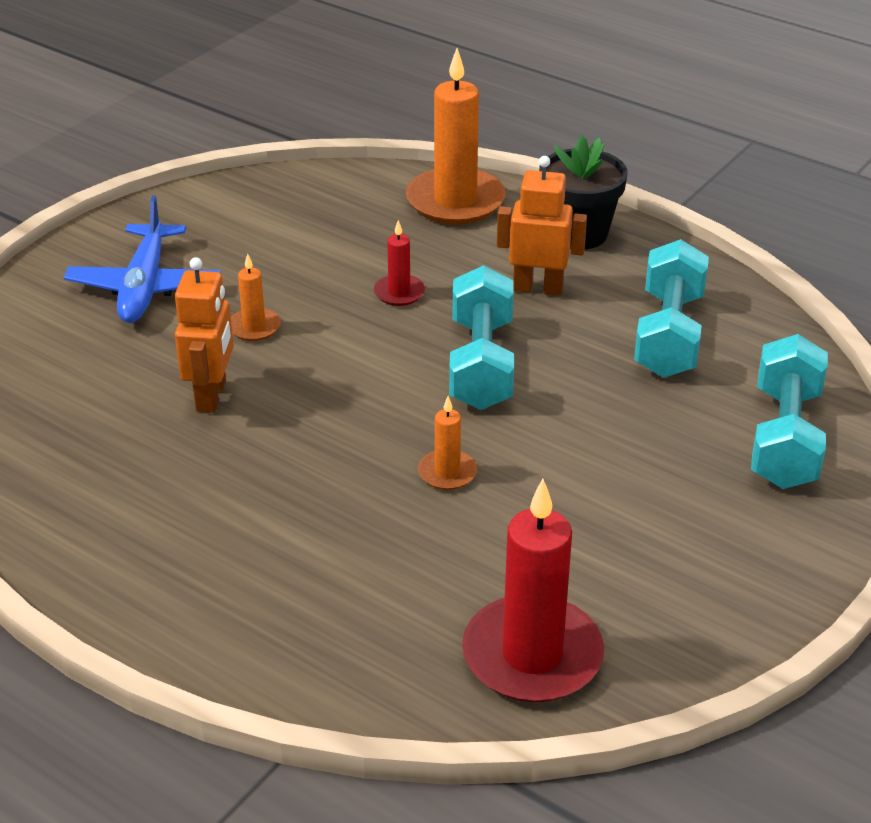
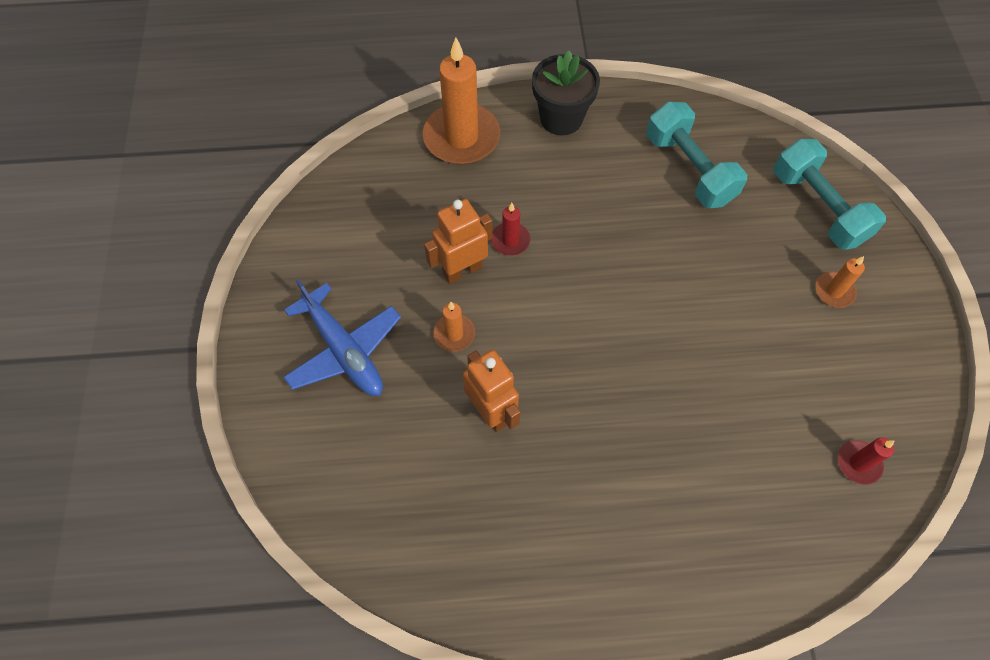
camera: 40 degrees left, 25 degrees up
(447, 473) = (685, 366): orange candle -> orange candle (834, 291)
(481, 364) = (616, 266): turquoise dumbbell -> none
(532, 655) = (858, 463): red candle -> red candle, size x0.48
(538, 288) = (584, 180): orange robot -> orange robot (462, 270)

